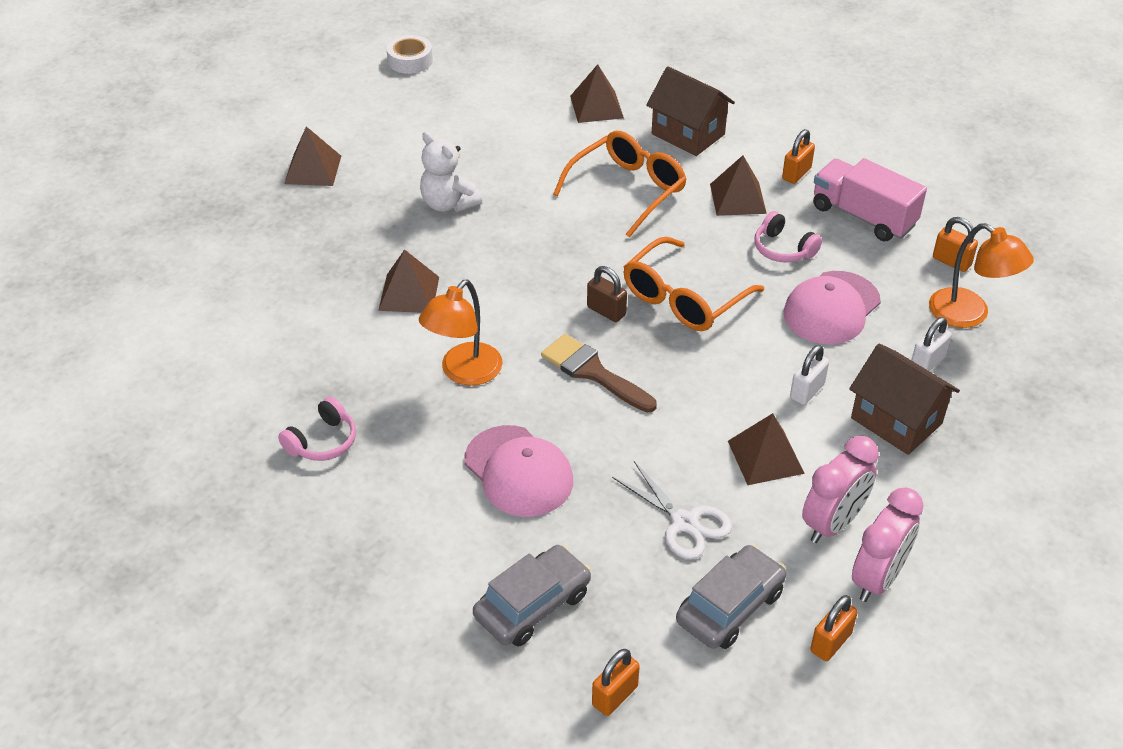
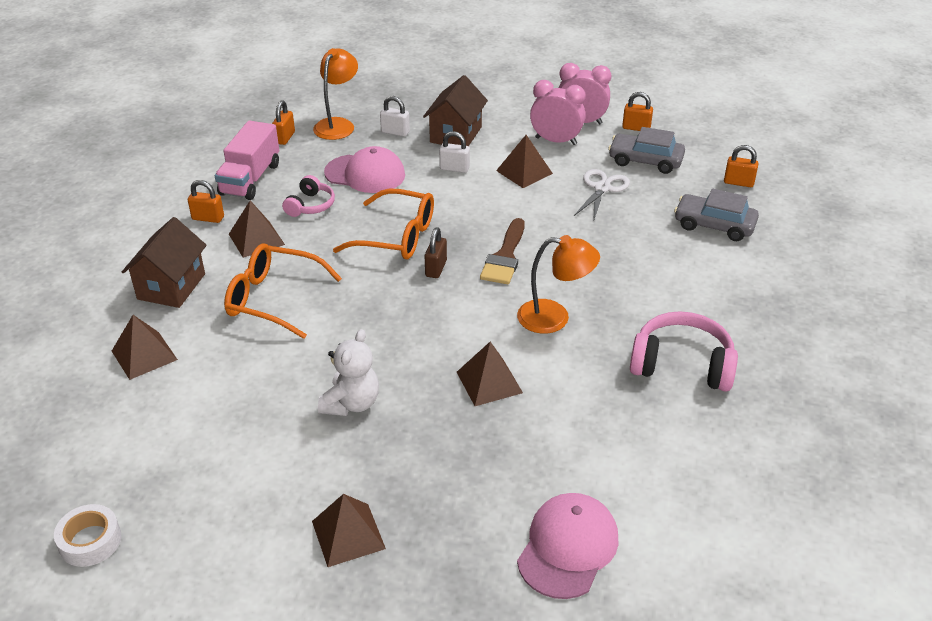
camera: 115 degrees left, 5 degrees down
(322, 441) = (682, 365): pink headphones -> pink headphones, size x1.70
(518, 471) = (622, 262): pink cap -> pink cap (568, 547)

